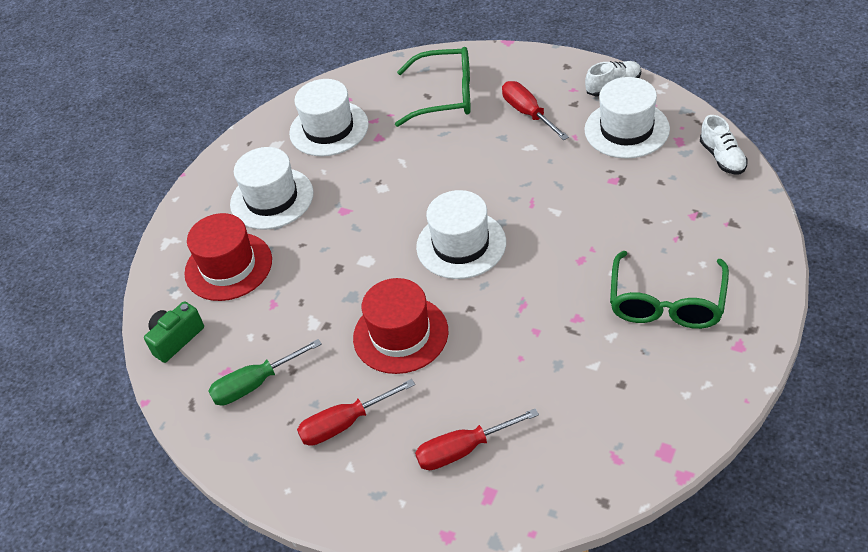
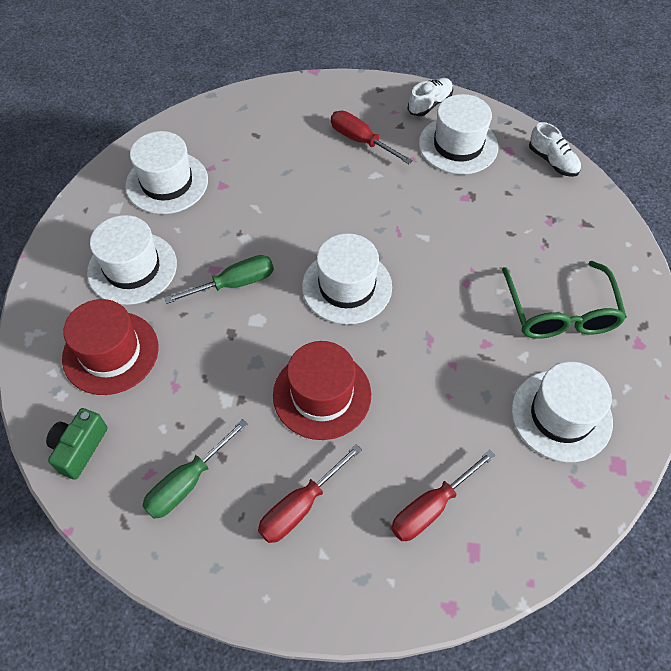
camera: 25 degrees left, 10 degrees up
(357, 226) = (234, 284): none -> green screwdriver
(445, 96) = (274, 133): green glasses -> none
(626, 396) = (561, 415): none -> white hat

